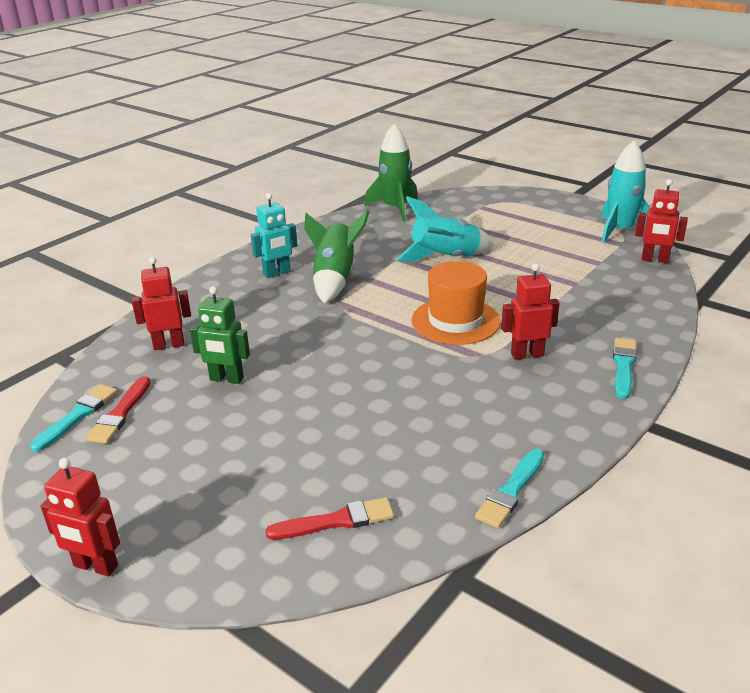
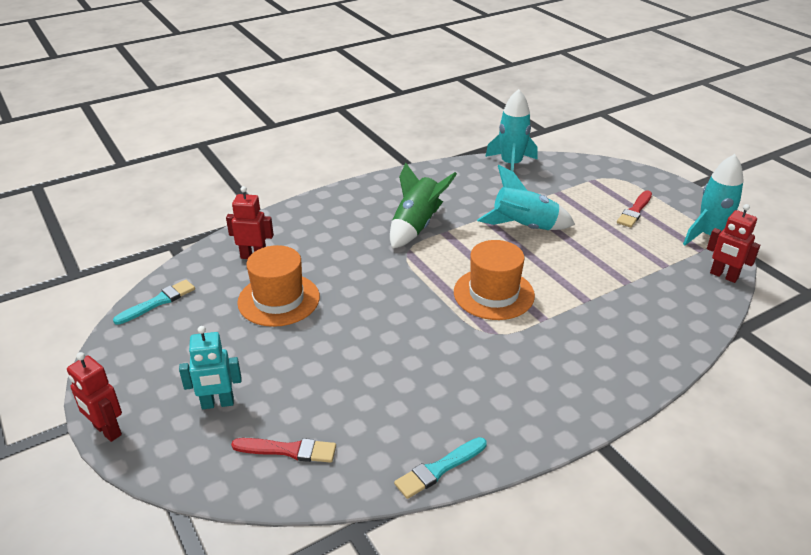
camera: 20 degrees right, 5 degrees up
(120, 413) = (188, 308): red brush -> red brush (635, 211)
(226, 379) = (279, 299): green robot -> orange hat
(277, 273) = (373, 209): turquoise robot -> turquoise robot (217, 403)
(395, 208) = (511, 164): green rocket -> turquoise rocket
(527, 354) = (535, 344): red robot -> none
(623, 366) = (616, 380): turquoise brush -> none

